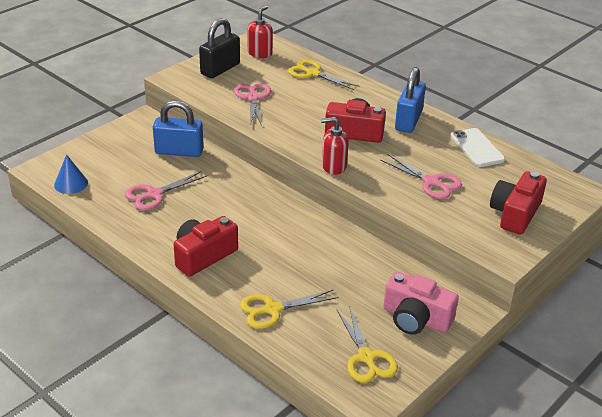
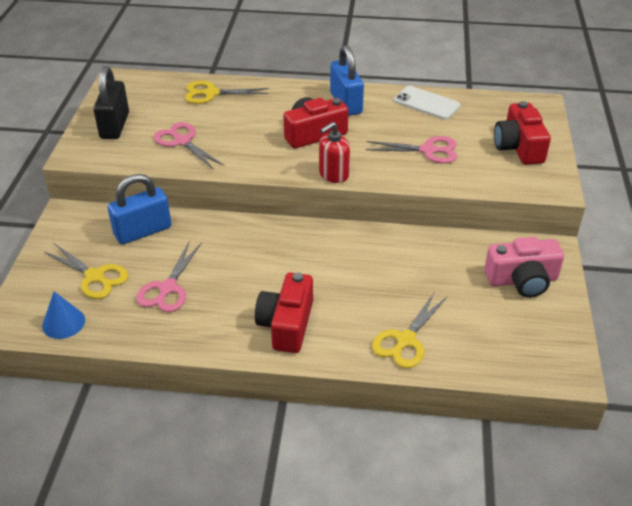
camera: 35 degrees left, 5 degrees up
(260, 53) = (136, 93): red soap dispenser -> none
(366, 357) = (525, 337): yellow scissors -> yellow scissors (94, 276)

